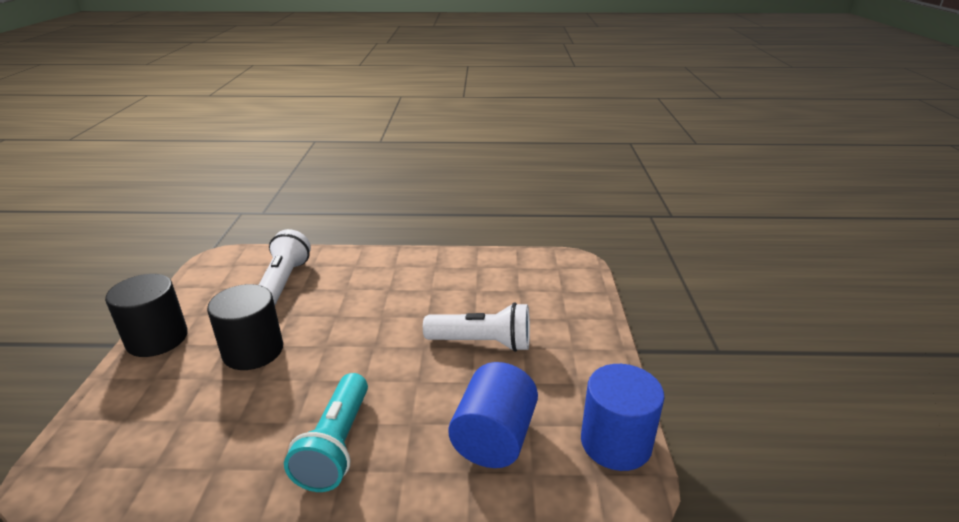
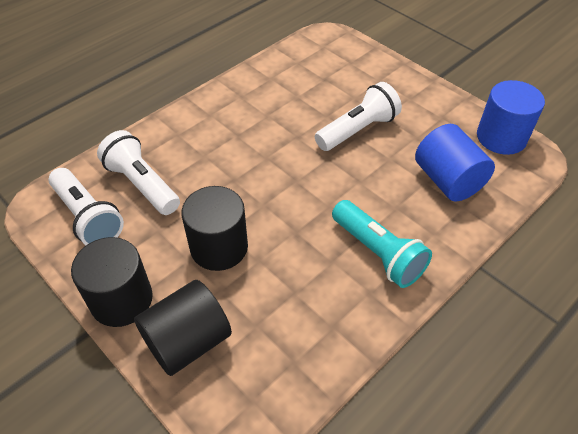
camera: 45 degrees left, 20 degrees up
(136, 393) = (188, 341): none -> black cylinder
(227, 280) = (88, 217): none -> white flashlight

